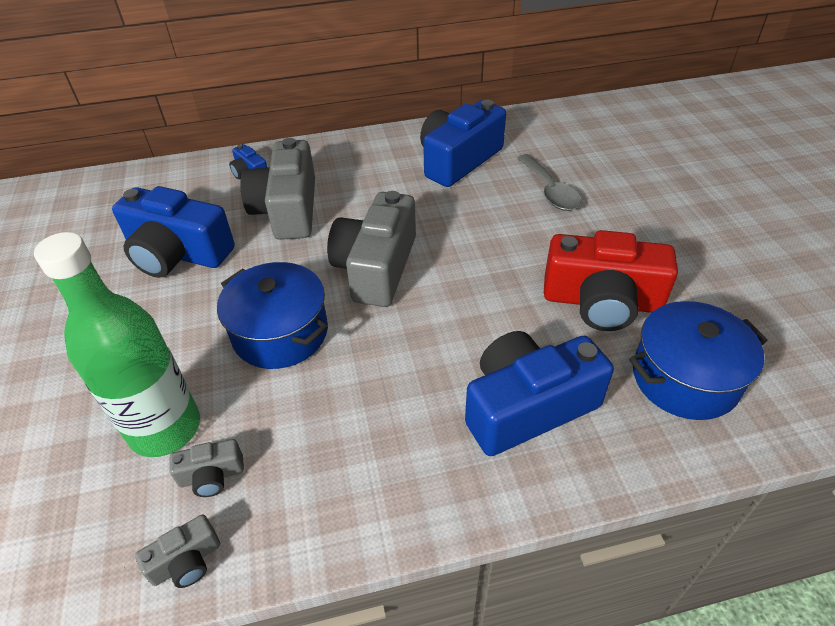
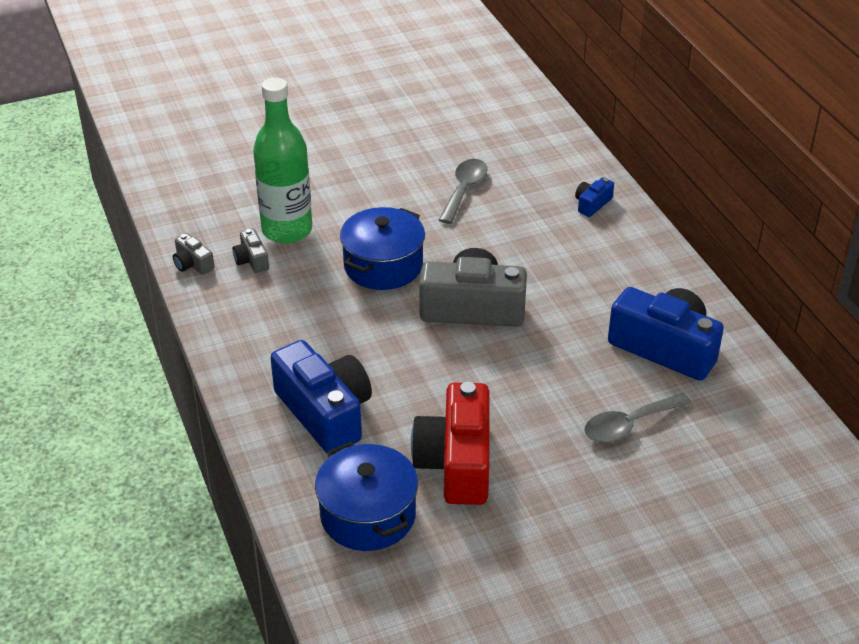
camera: 80 degrees right, 5 degrees down
(177, 254) = (464, 190): blue camera -> grey spoon
(287, 209) = (541, 239): grey camera -> none

